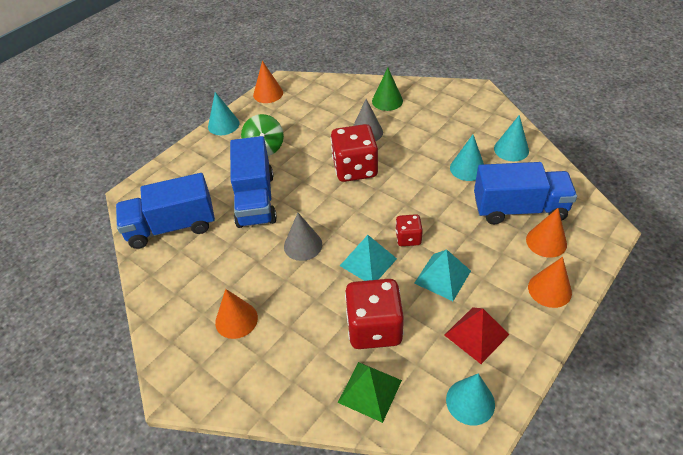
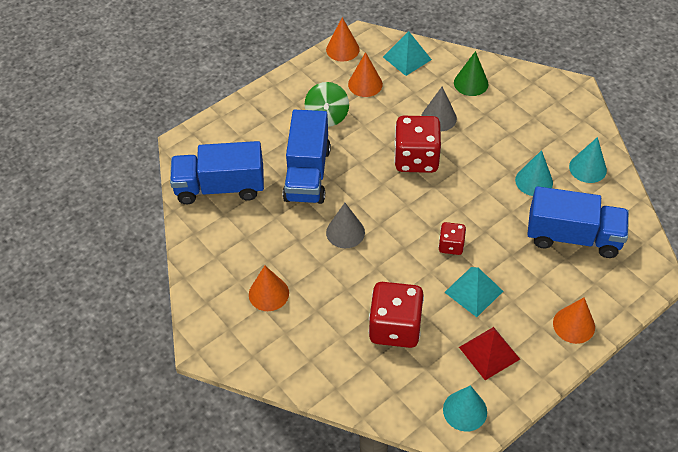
camera: 10 degrees right, 5 degrees up
(223, 125) = (288, 80): turquoise cone -> none
(368, 262) = (405, 262): turquoise pyramid -> turquoise pyramid (407, 58)
(370, 391) = (377, 383): green pyramid -> none
(546, 241) = (588, 276): orange cone -> orange cone (365, 84)

